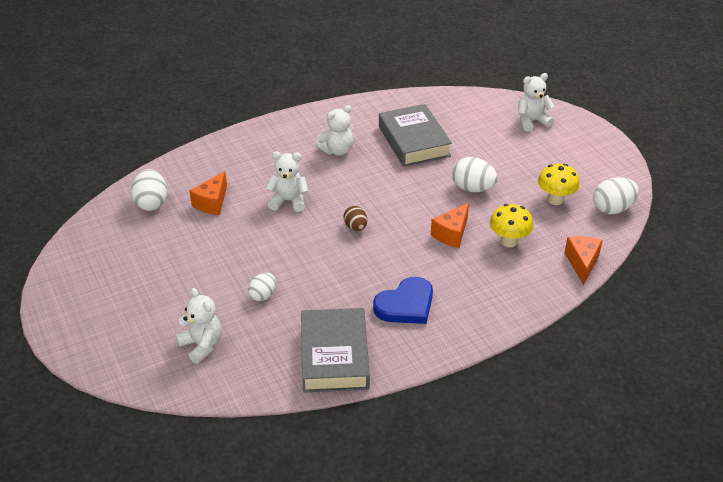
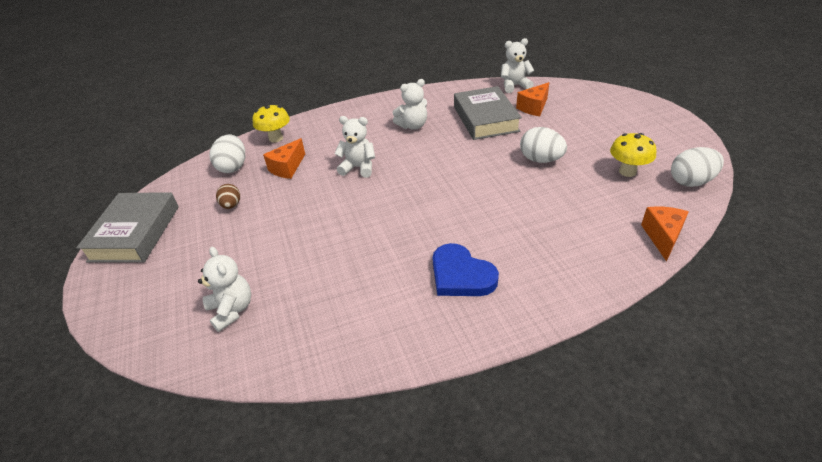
camera: 10 degrees right, 0 degrees up
(263, 295) = (311, 258): white egg -> none
(334, 356) = (371, 331): grey book -> grey book (135, 233)
(355, 227) = (419, 193): brown egg -> brown egg (231, 205)
(406, 305) = (461, 275): blue heart -> blue heart turned 75 degrees clockwise
(451, 234) = (517, 202): orange cheese -> orange cheese (533, 107)
(509, 241) = (578, 211): yellow mushroom -> yellow mushroom (276, 138)
(532, 121) = (600, 103): white teddy bear -> white teddy bear (514, 86)

